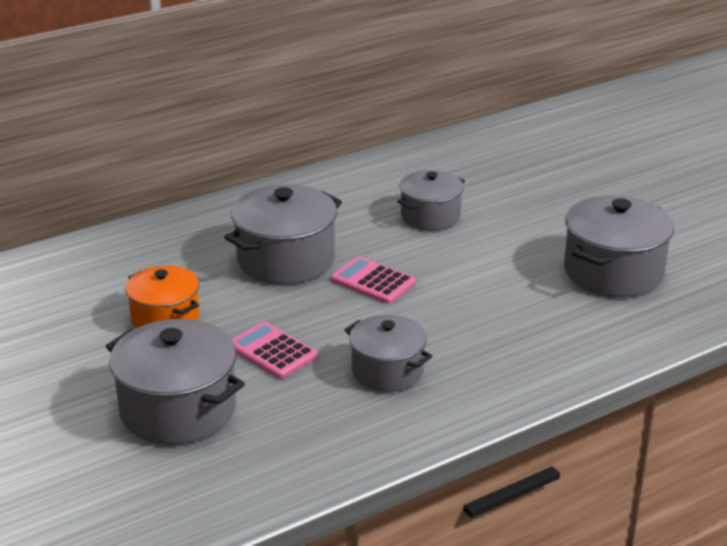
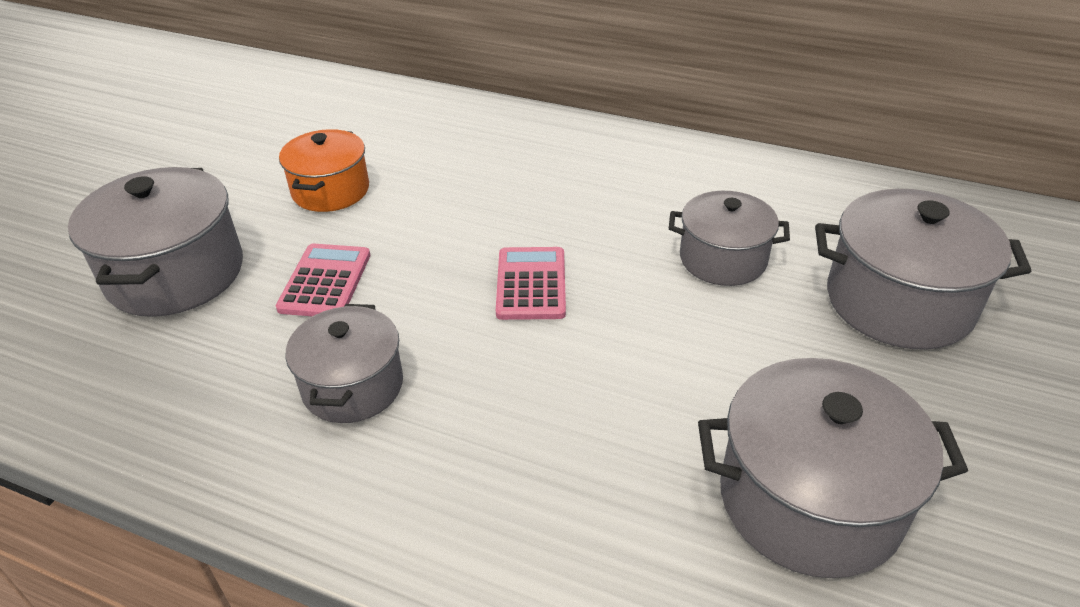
camera: 55 degrees right, 10 degrees up
(286, 260) = (508, 207): grey pot -> grey pot (899, 302)

